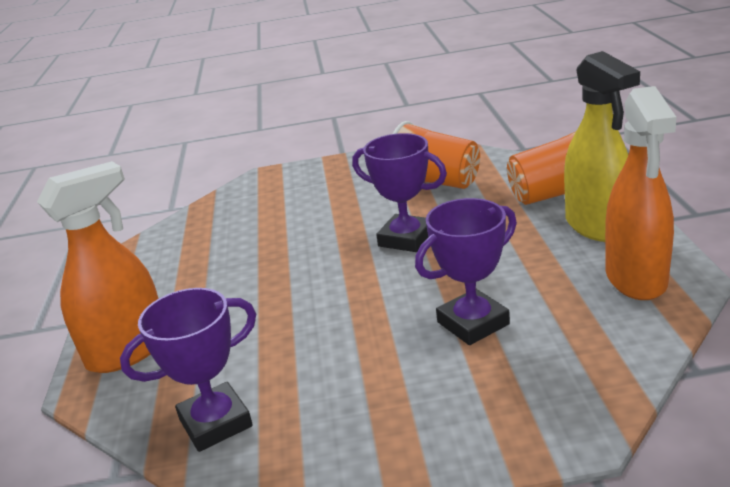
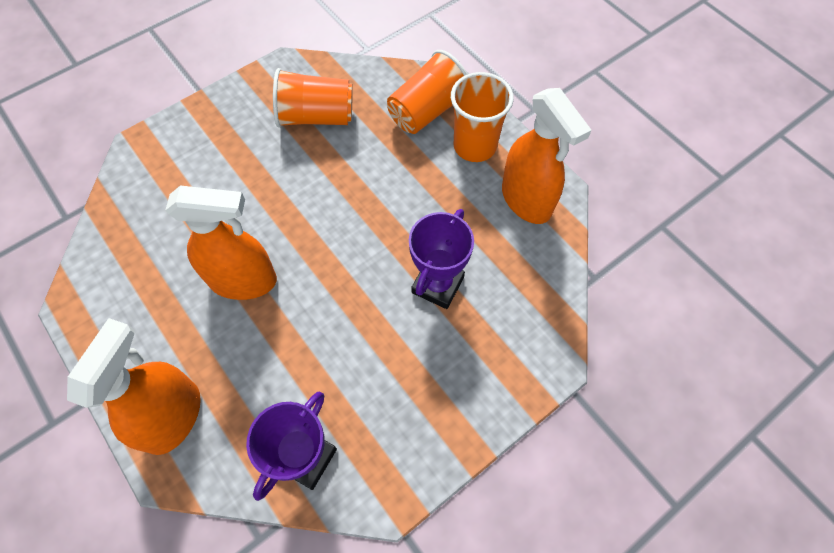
camera: 35 degrees left, 35 degrees up
(274, 274) = (243, 280): none -> orange spray bottle
(406, 239) = (333, 202): purple trophy -> none
(597, 226) = (475, 146): yellow spray bottle -> orange cup

